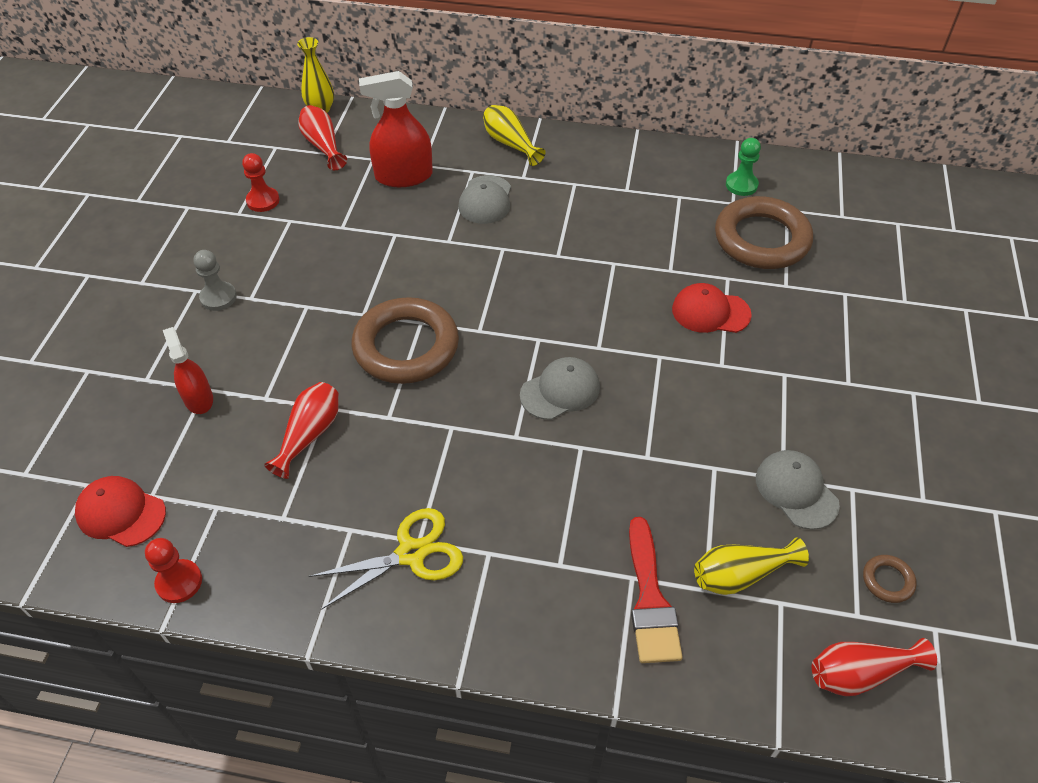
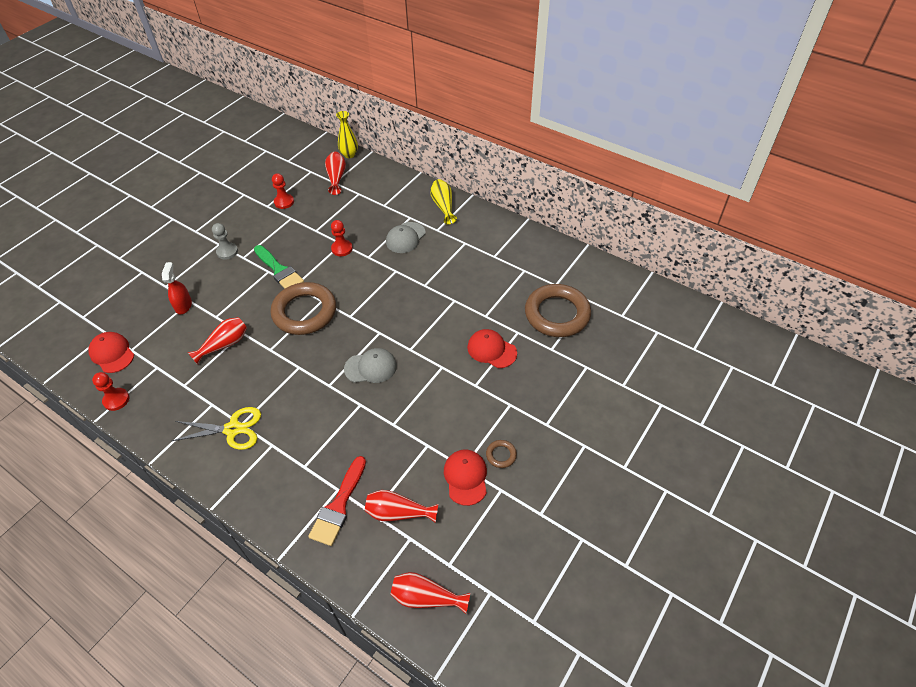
camera: 25 degrees right, 0 degrees up
(323, 299) = (279, 270): none -> green brush
(401, 241) = (342, 249): none -> red pawn
(404, 176) = (369, 209): red spray bottle -> none
(740, 575) = (398, 513): yellow vase -> red vase
(741, 185) = (569, 274): green pawn -> none
(796, 491) = (466, 477): grey cap -> red cap
(887, 580) = (482, 552): brown ring -> brown ring (501, 455)

